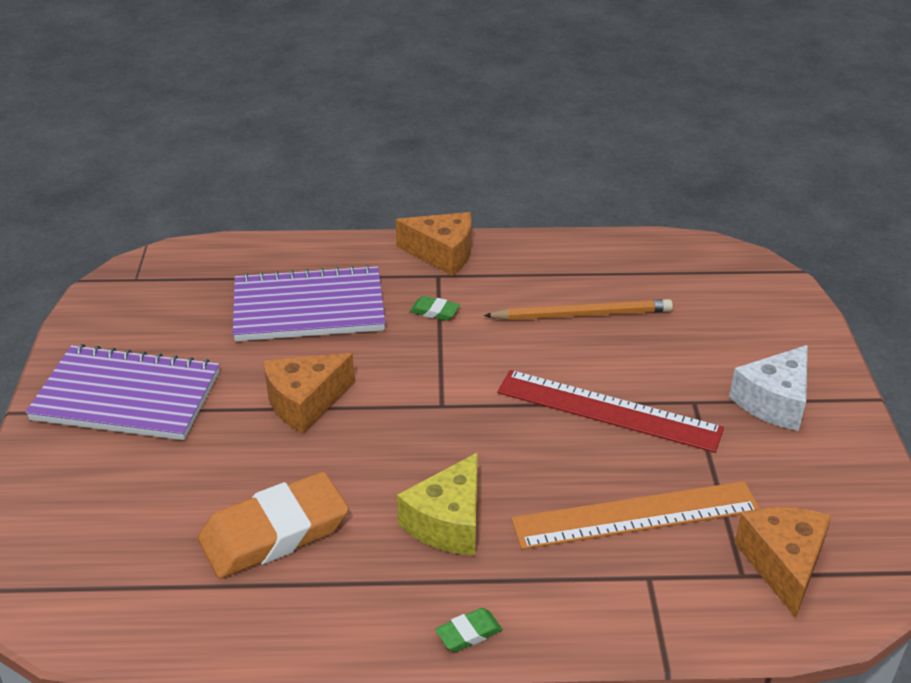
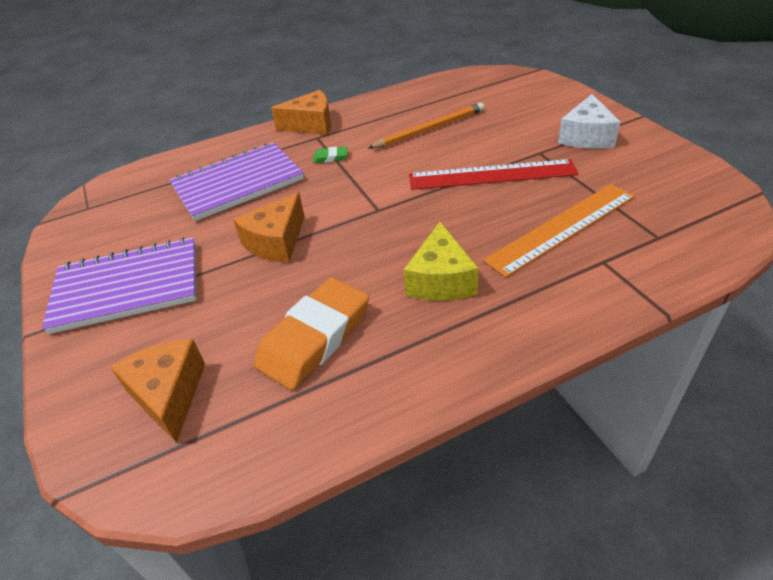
camera: 20 degrees left, 5 degrees up
(468, 633) = (515, 348): green eraser -> none
(783, 564) = (676, 221): orange cheese -> orange cheese (169, 394)

